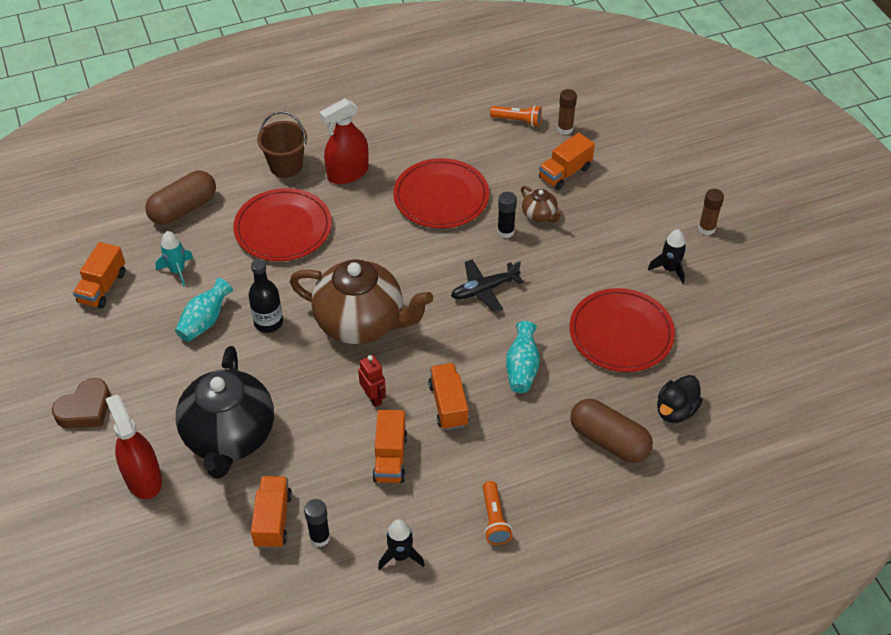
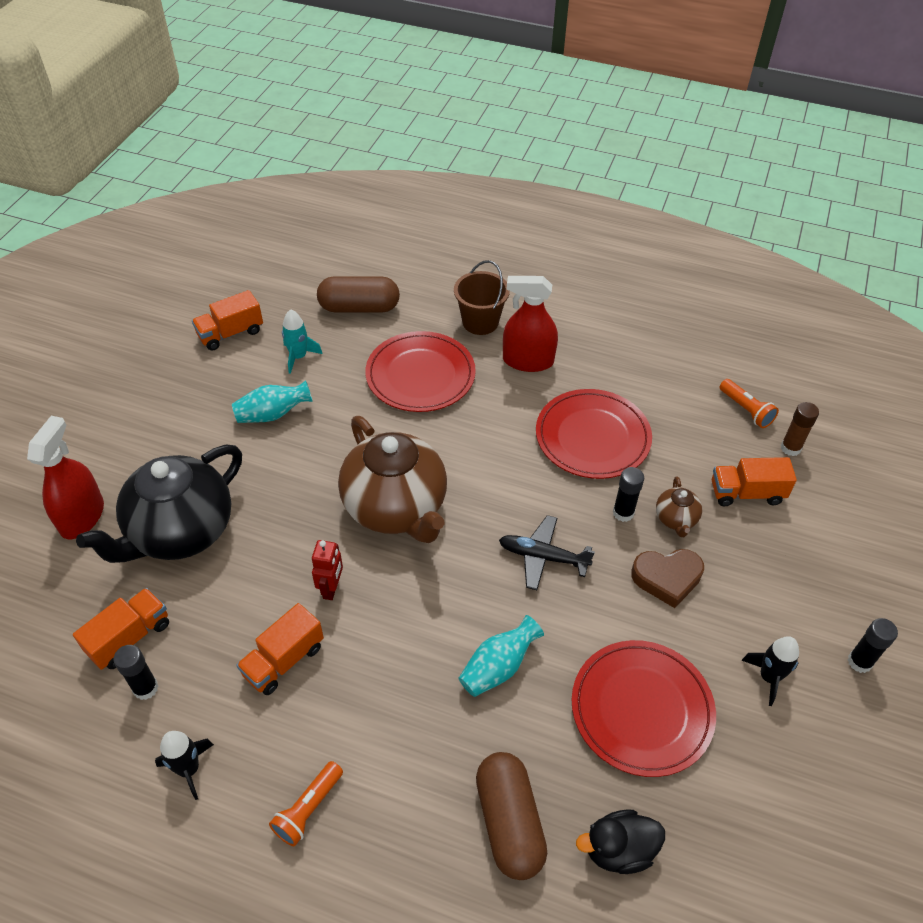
camera: 40 degrees right, 0 degrees up
(85, 409) = (109, 425): brown heart -> brown heart (667, 578)
(268, 322) = (320, 451): black bottle -> none
(448, 405) = (389, 649): orange truck -> none
(706, 228) = (859, 662): brown glue stick -> black glue stick

